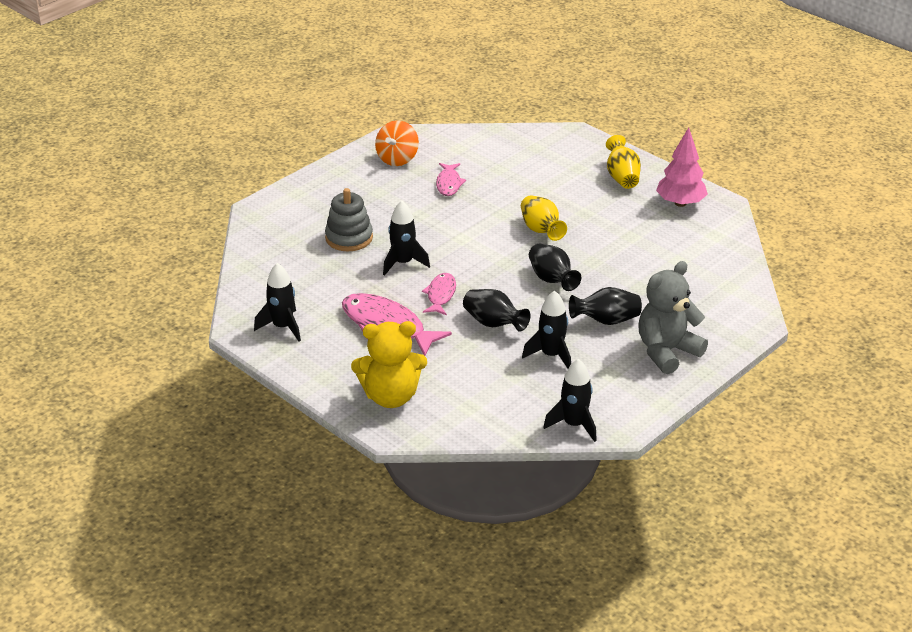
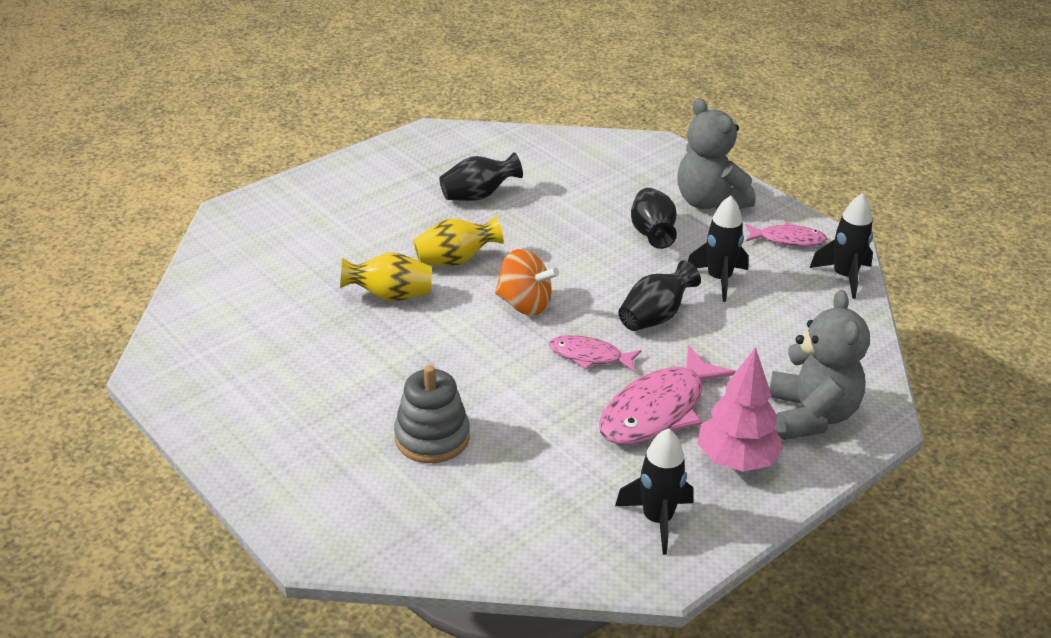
camera: 85 degrees left, 0 degrees up
(391, 396) = (811, 415): yellow teddy bear -> grey teddy bear
(397, 159) = (225, 374): orange spinning top -> orange spinning top (524, 304)
(403, 263) = (509, 386): black rocket -> none
(449, 184) = (315, 328): pink fish -> pink fish (788, 240)
(552, 280) = (566, 263): black vase -> black vase (478, 196)
(622, 177) = (352, 188): yellow vase -> yellow vase (390, 296)
(680, 203) = (423, 157): pink tree -> pink tree (736, 460)

